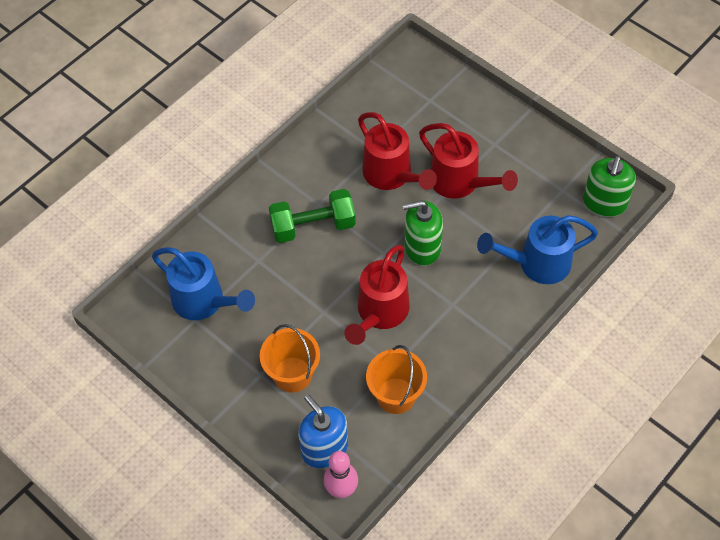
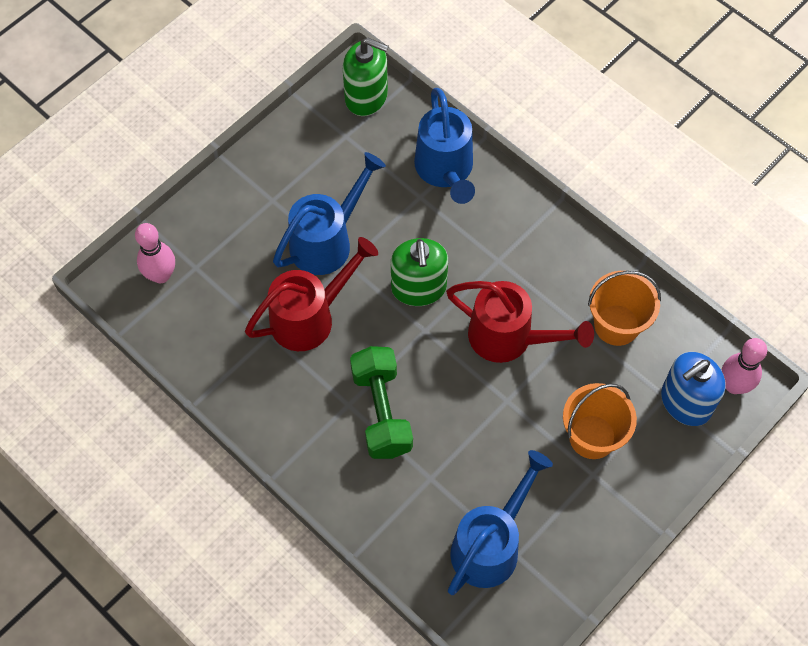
camera: 90 degrees left, 5 degrees up
(421, 80) = (161, 275): none -> pink bowling pin
(460, 183) = (327, 241): red watering can -> blue watering can

